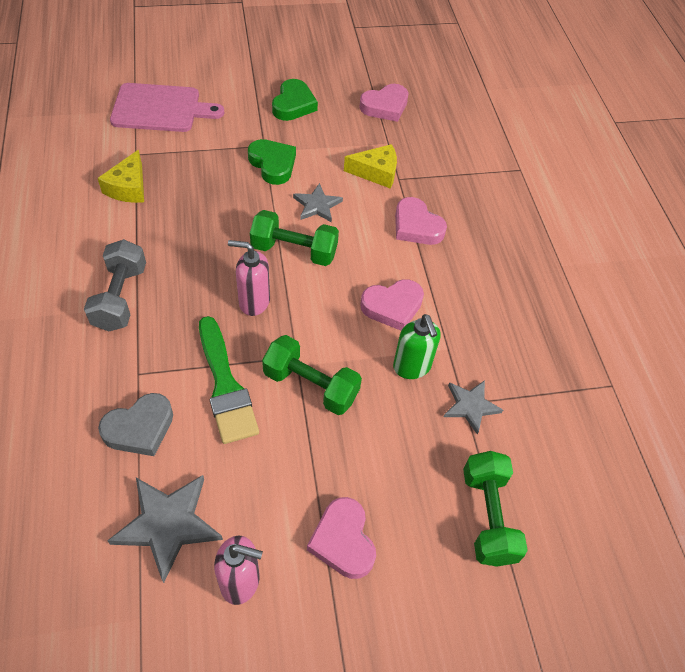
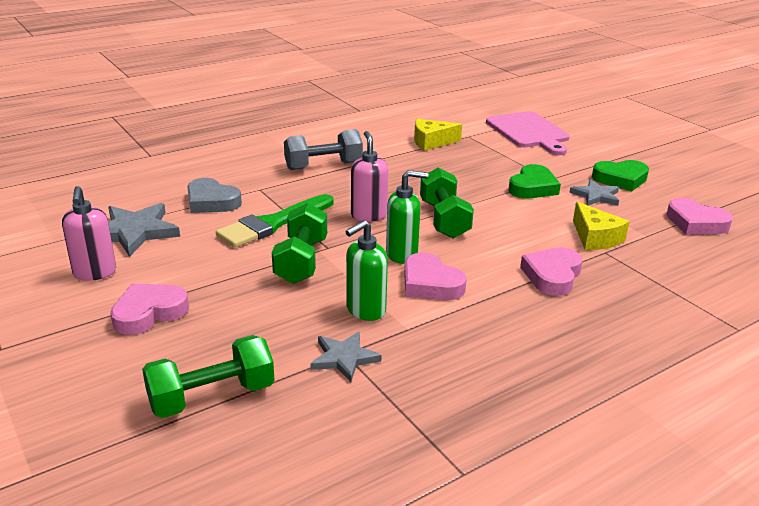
camera: 70 degrees right, 25 degrees down
(317, 205) = (511, 218): grey star -> grey star (596, 196)
(338, 306) = (402, 254): none -> green soap dispenser

